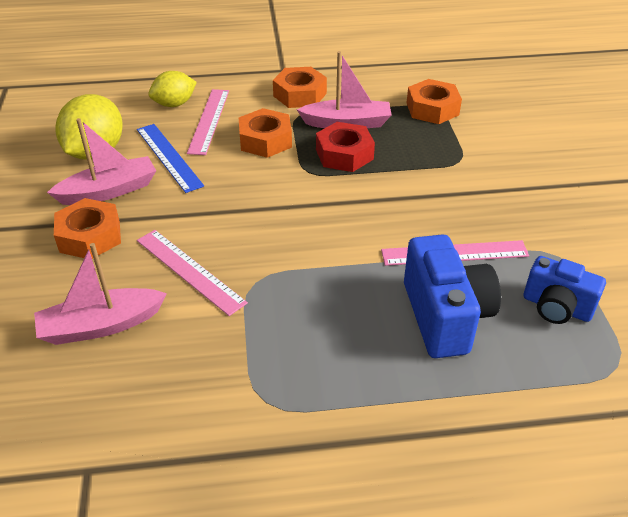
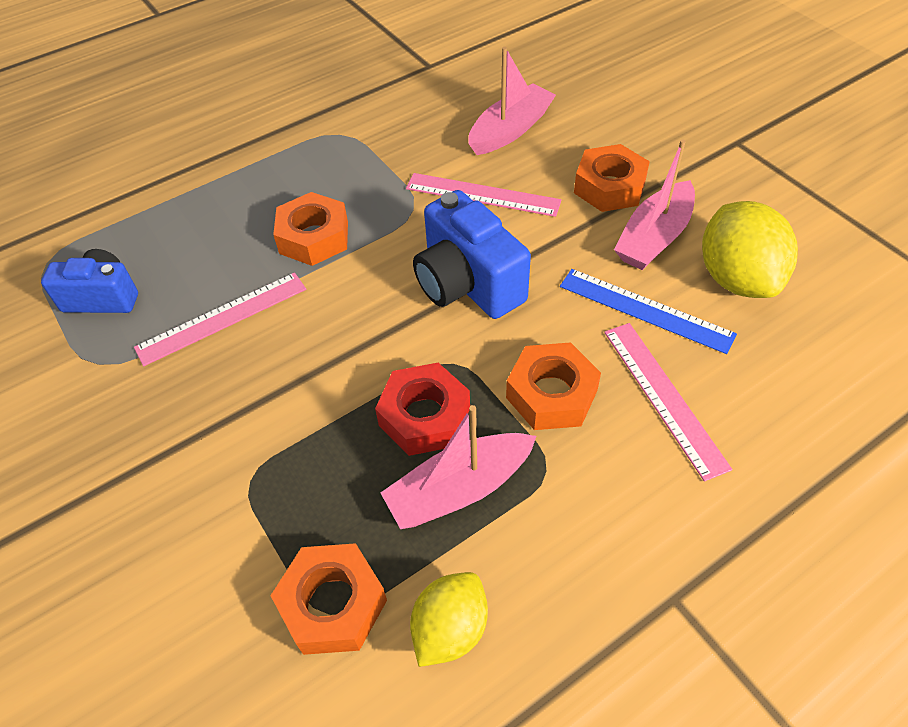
camera: 155 degrees right, 10 degrees up
(174, 104) = (748, 408): yellow lemon -> yellow lemon (450, 629)
(300, 94) = (584, 531): orange nut -> orange nut (314, 237)
(445, 316) = (216, 246): blue camera -> blue camera (467, 284)

